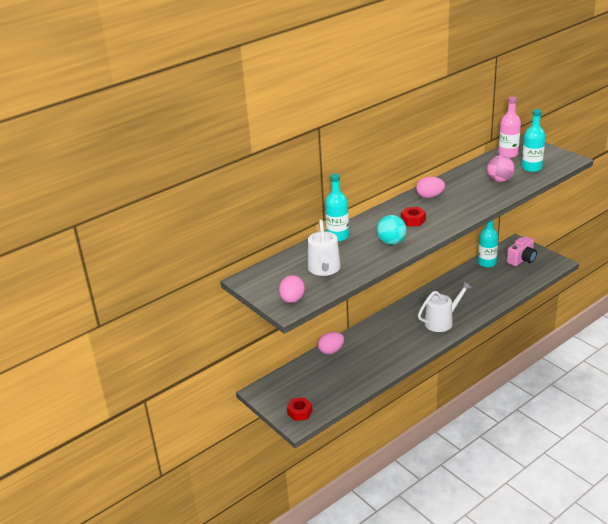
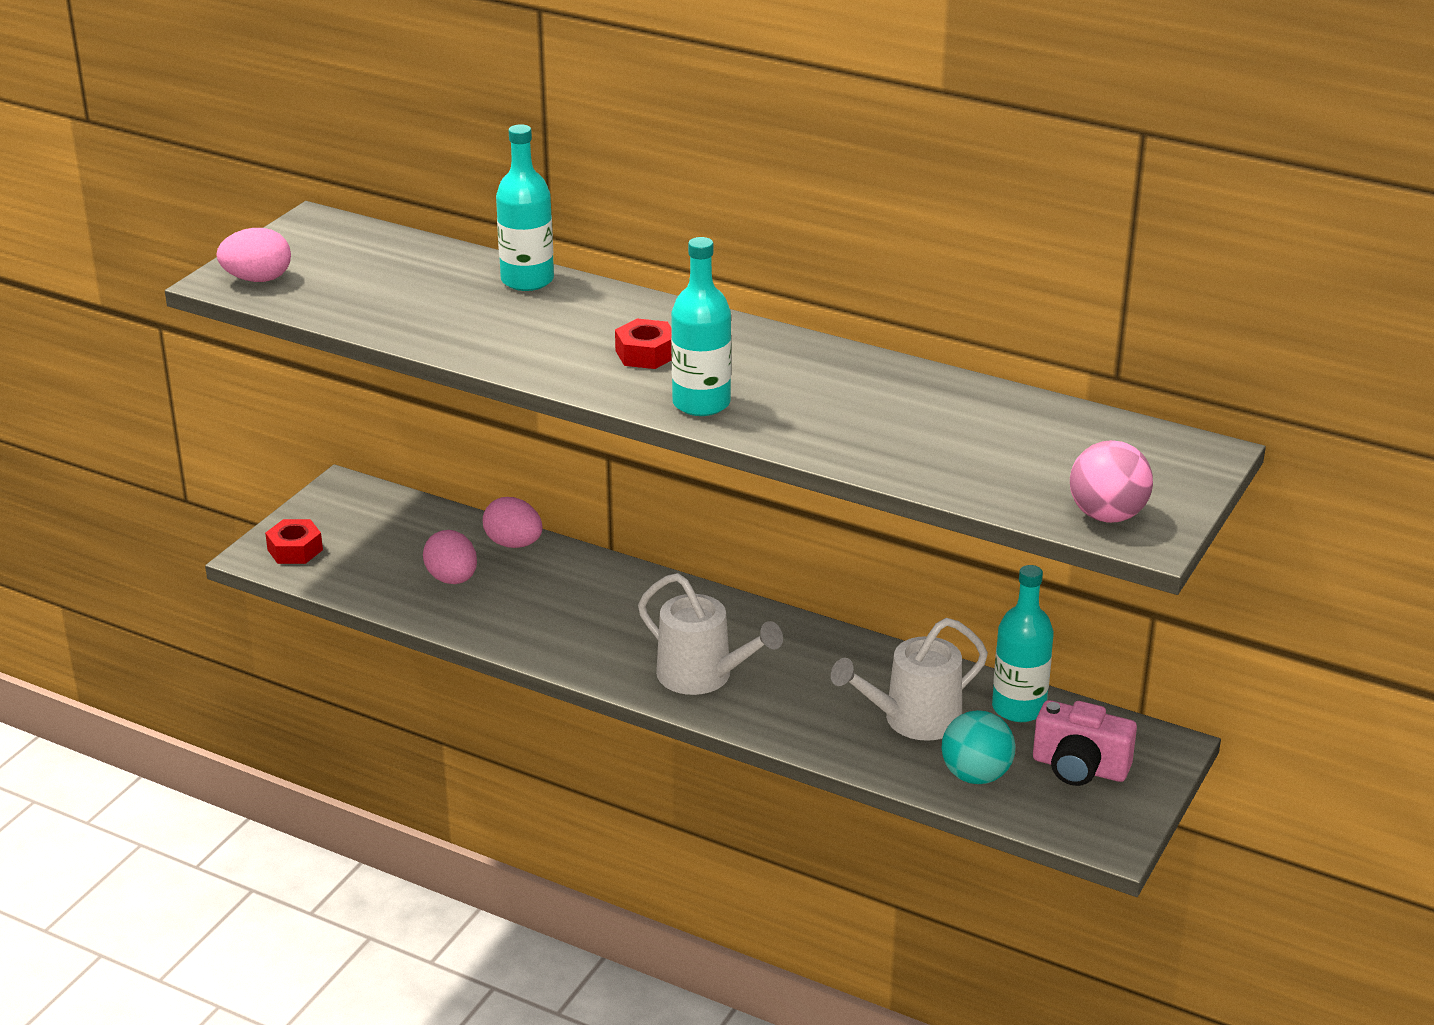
camera: 65 degrees right, 0 degrees up
(324, 269) = (385, 290): white watering can -> white watering can (913, 719)
(391, 242) = (531, 343): turquoise ball -> turquoise ball (976, 775)
(430, 196) = (778, 357): pink egg -> pink egg (452, 579)
(499, 180) = (931, 440): pink ball -> pink ball (1107, 515)
(508, 154) = (1104, 434): pink bottle -> none
(531, 168) = (1042, 479): turquoise bottle -> turquoise bottle (701, 403)

